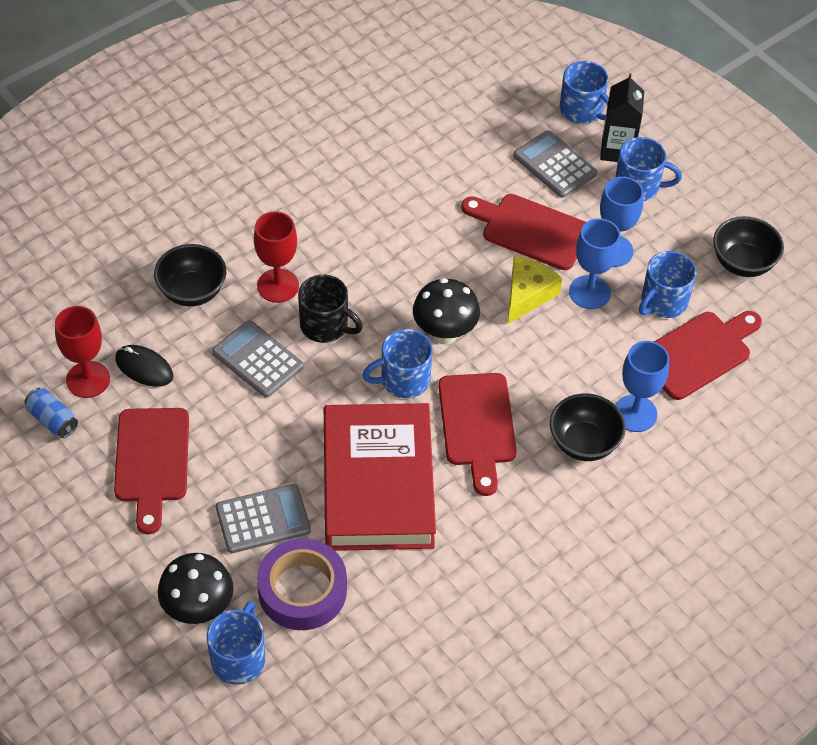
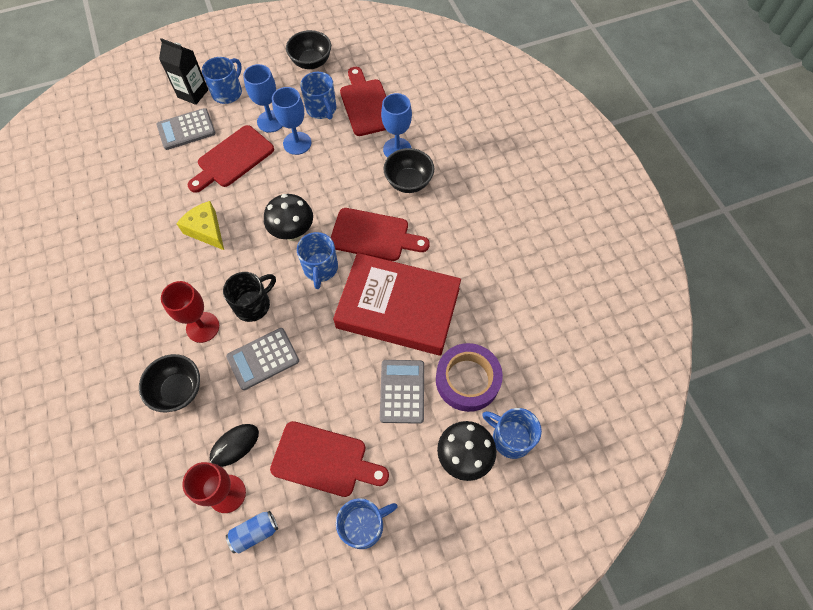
camera: 70 degrees left, 10 degrees up
(527, 295) = (283, 176): yellow cheese -> yellow cheese (206, 230)
(582, 110) = (150, 101): blue mug -> blue mug (364, 525)

